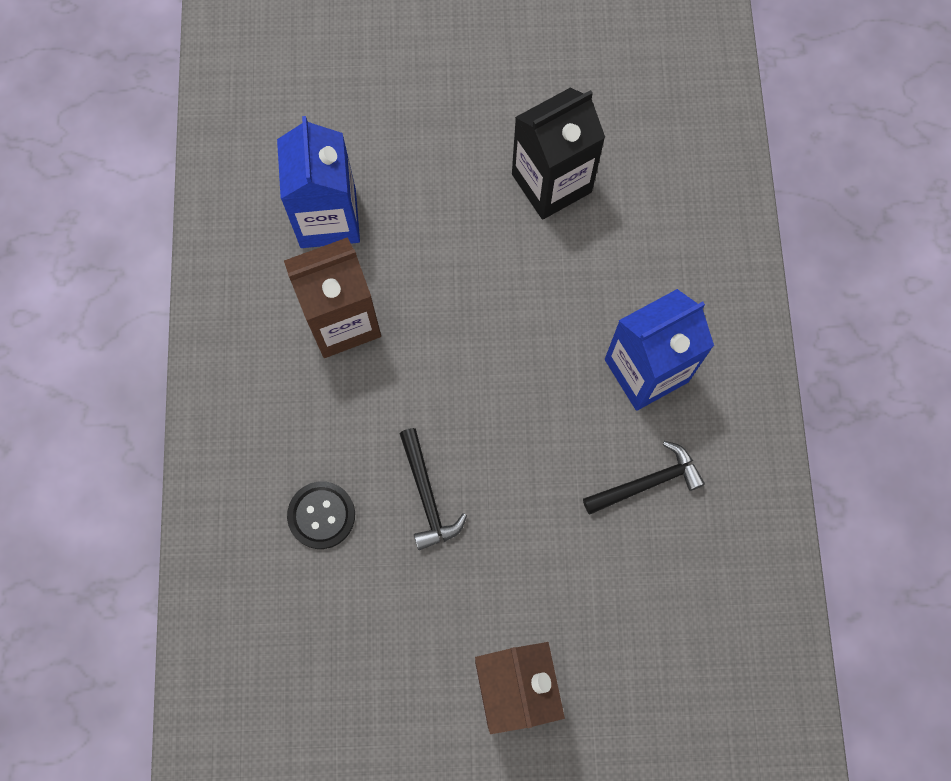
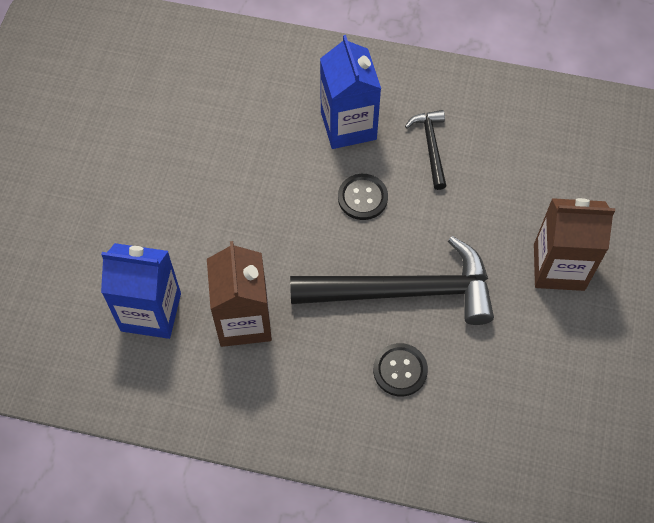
camera: 75 degrees left, 10 degrees down
(427, 496) = (404, 291): black hammer -> black hammer, size x2.11
(544, 414) = (362, 198): none -> black button
(551, 183) = (180, 147): black carton -> none

